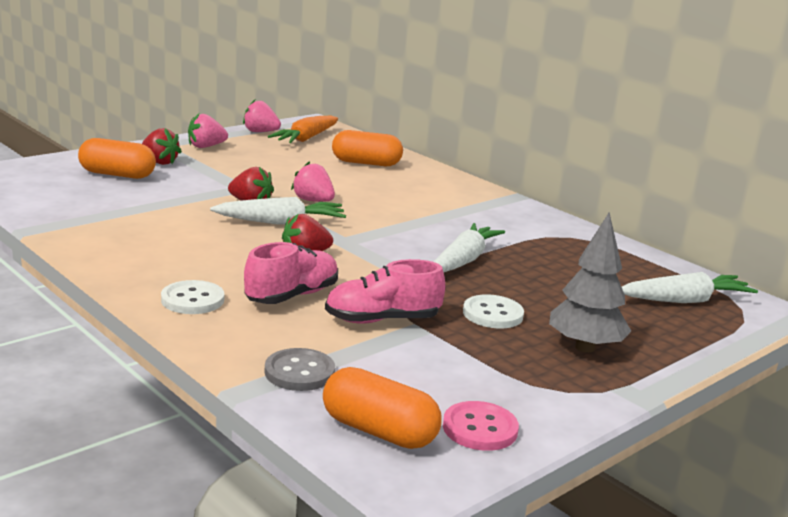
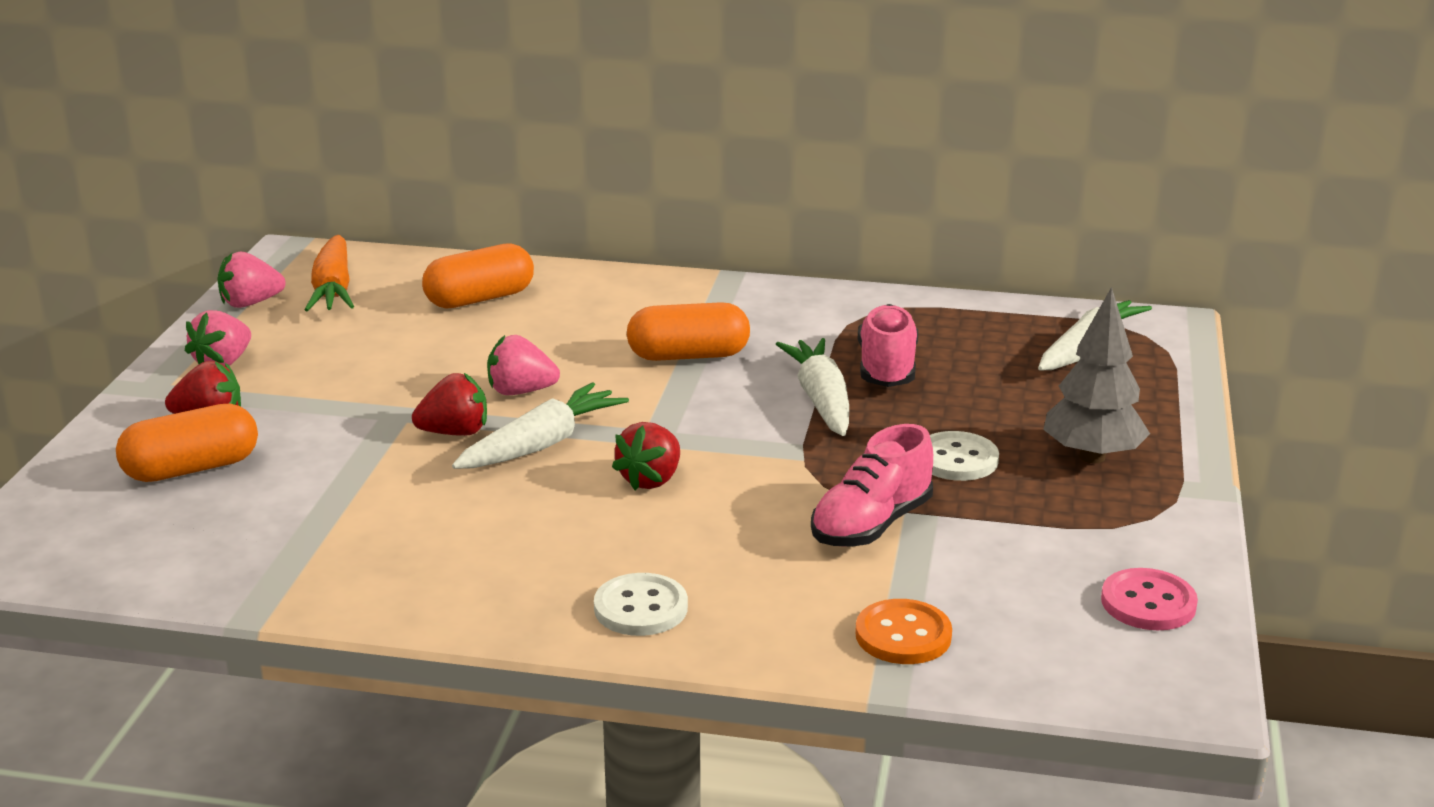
camera: 35 degrees left, 5 degrees up
(292, 296) = (733, 544): pink shoe -> pink shoe (887, 368)
(299, 372) = (903, 635): grey button -> orange button
(379, 431) = (1076, 658): orange capsule -> orange capsule (688, 356)

